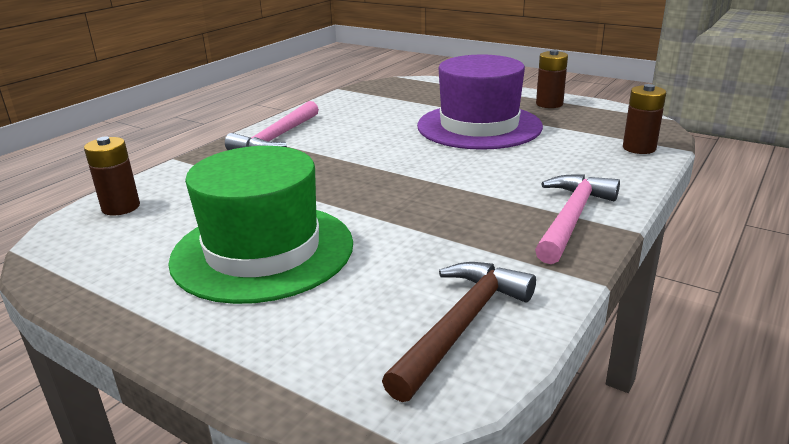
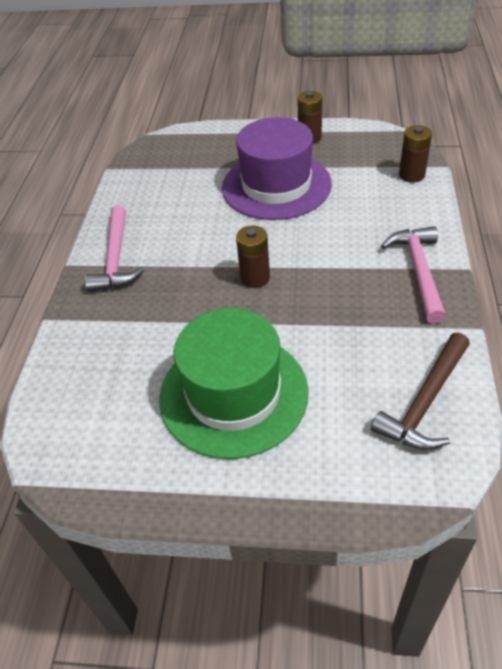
camera: 25 degrees left, 20 degrees up
(121, 207) = (63, 397): brown battery -> brown battery (255, 278)
(462, 325) = (425, 402): brown hammer -> brown hammer turned 150 degrees counterclockwise

